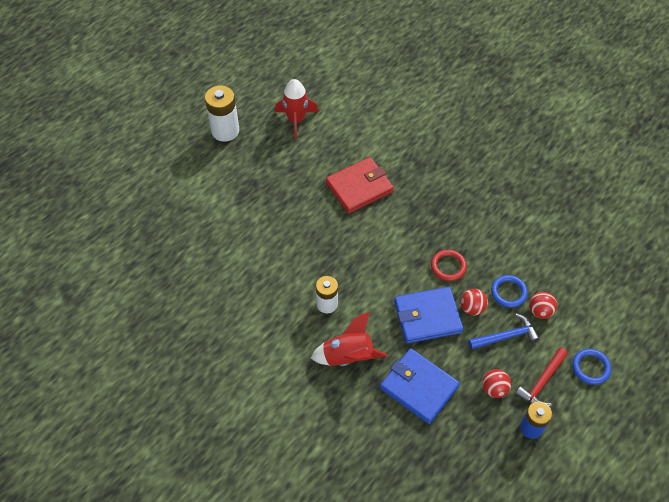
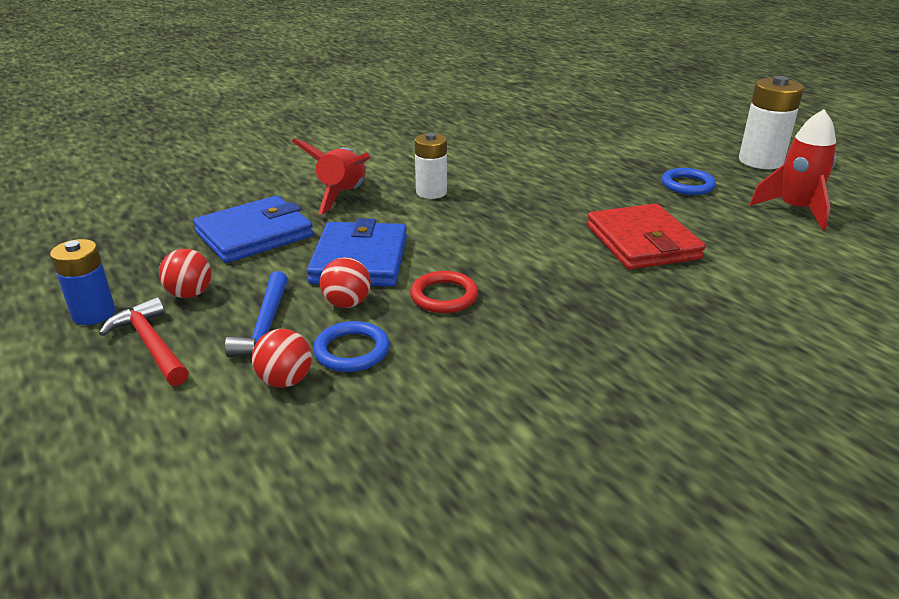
camera: 105 degrees right, 25 degrees down
(590, 367) = (116, 415): blue ring -> blue ring (687, 185)

